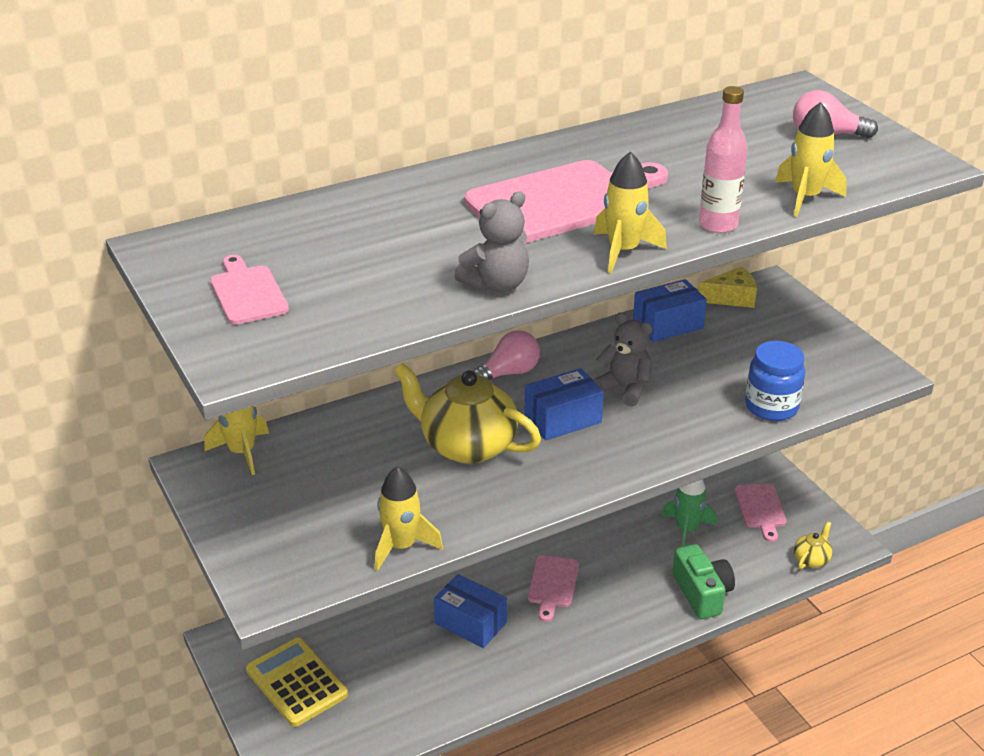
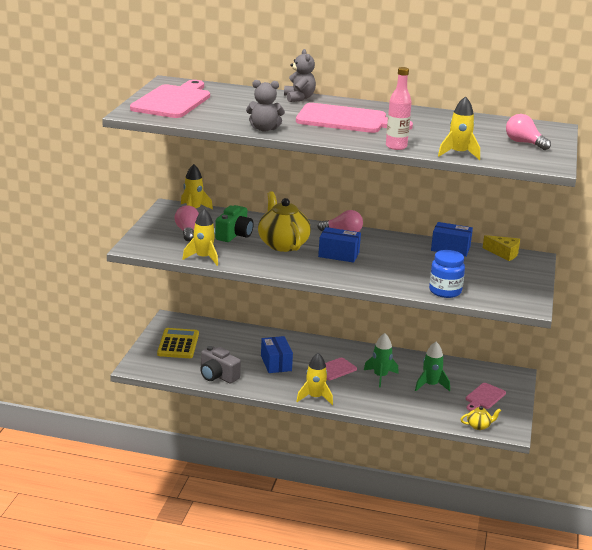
camera: 40 degrees right, 10 degrees down
(247, 293) = (173, 101): pink cutting board -> pink cutting board, size x1.94
(299, 505) = (187, 232): none -> pink light bulb
(425, 703) = (218, 376): none -> grey camera
(618, 555) = (380, 376): none -> green rocket
(623, 251) = (336, 139): yellow rocket -> yellow rocket (315, 397)
(625, 388) = (386, 258): grey teddy bear -> grey teddy bear (299, 98)
(702, 593) = (399, 408): green camera -> green camera (234, 235)

